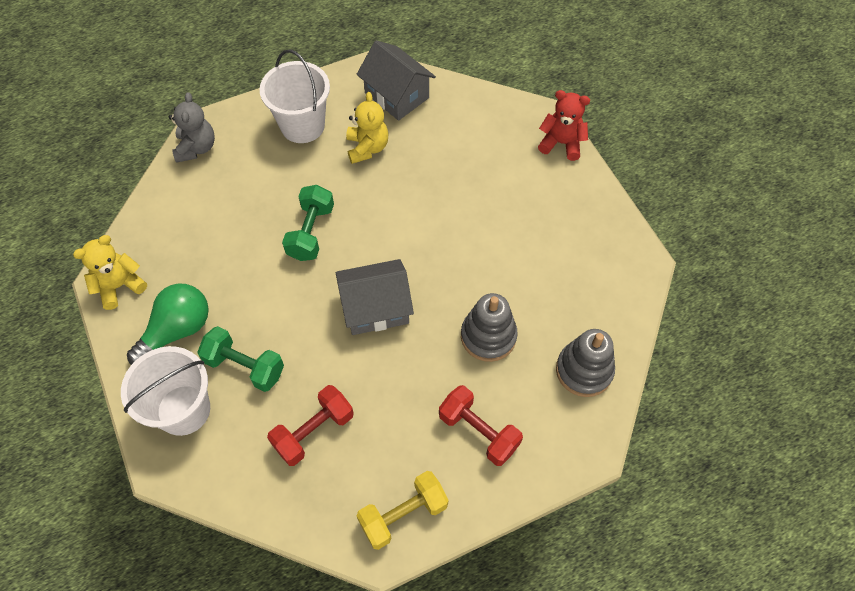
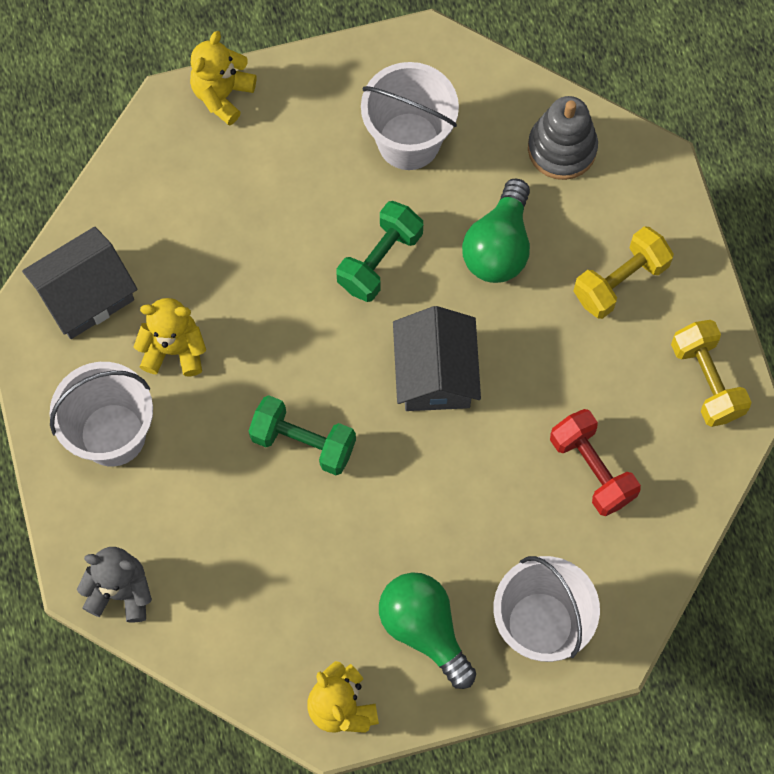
camera: 80 degrees left, 10 degrees up
(245, 366) = (491, 544): green dumbbell -> green dumbbell (380, 260)
(478, 432) = (620, 281): red dumbbell -> yellow dumbbell
(488, 336) = (499, 246): grey stacking toy -> green light bulb
(559, 262) = (408, 141): none -> white bucket
(561, 143) = (222, 94): red teddy bear -> yellow teddy bear

